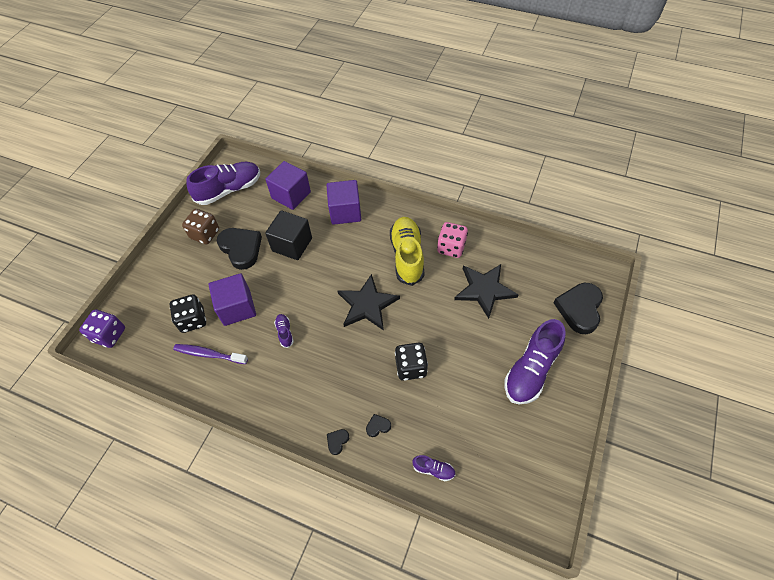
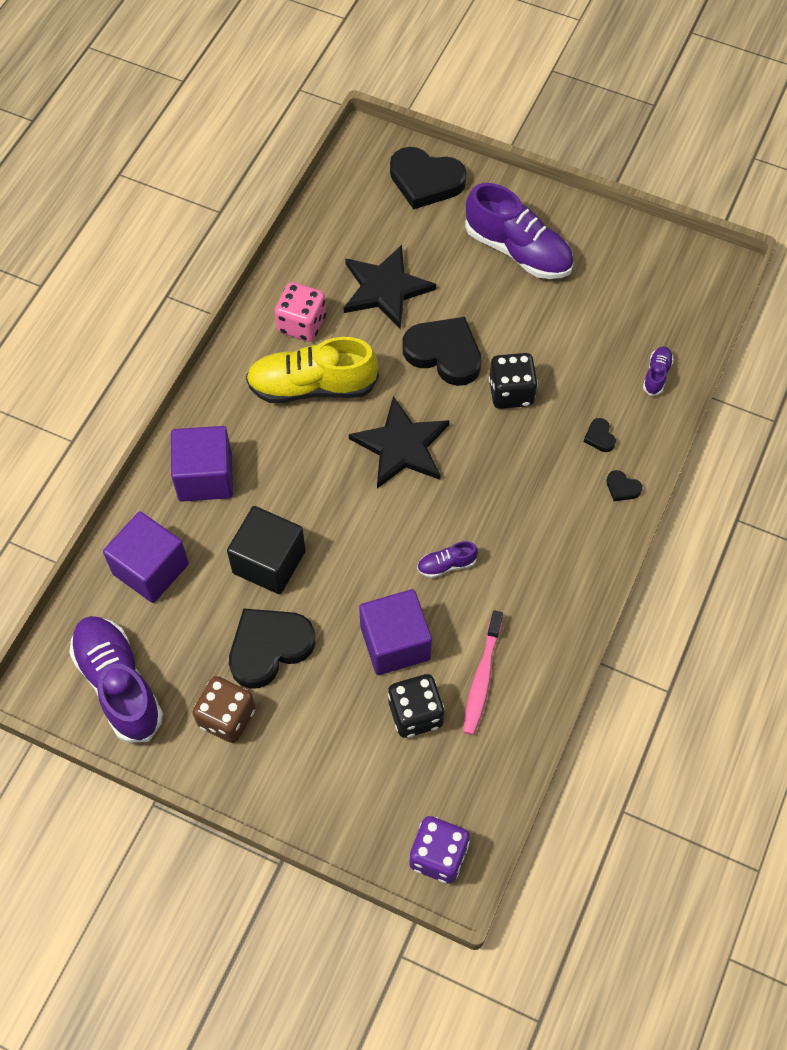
camera: 90 degrees left, 5 degrees up
(209, 354) = (482, 678): purple toothbrush -> pink toothbrush
(438, 326) = (444, 353): none -> black heart

